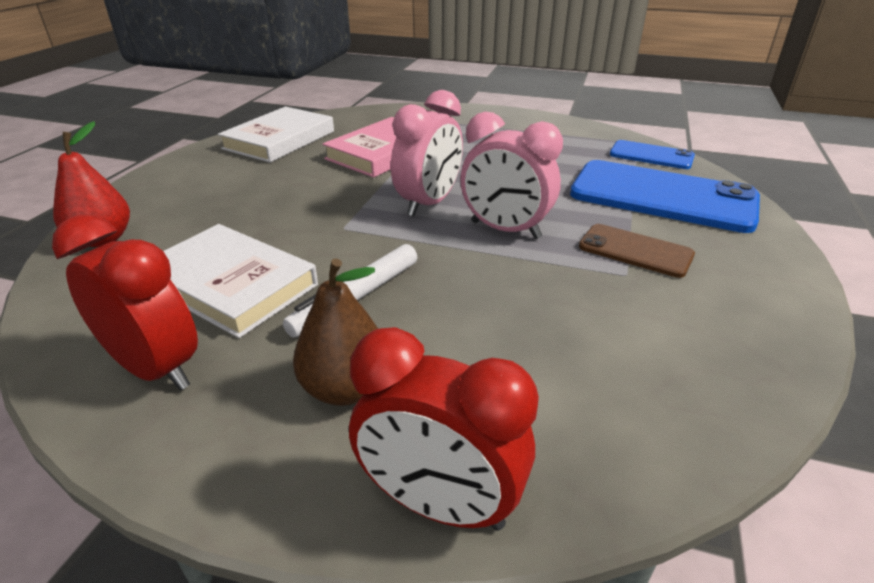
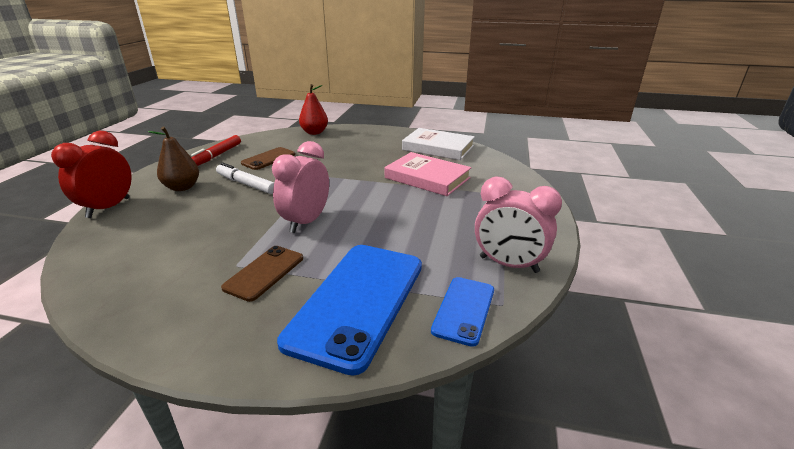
camera: 85 degrees right, 5 degrees down
(155, 369) = (216, 156): red clock -> red marker
(230, 285) = (268, 159): white book -> brown phone
(428, 204) = (346, 196): pink clock -> pink clock (508, 264)

